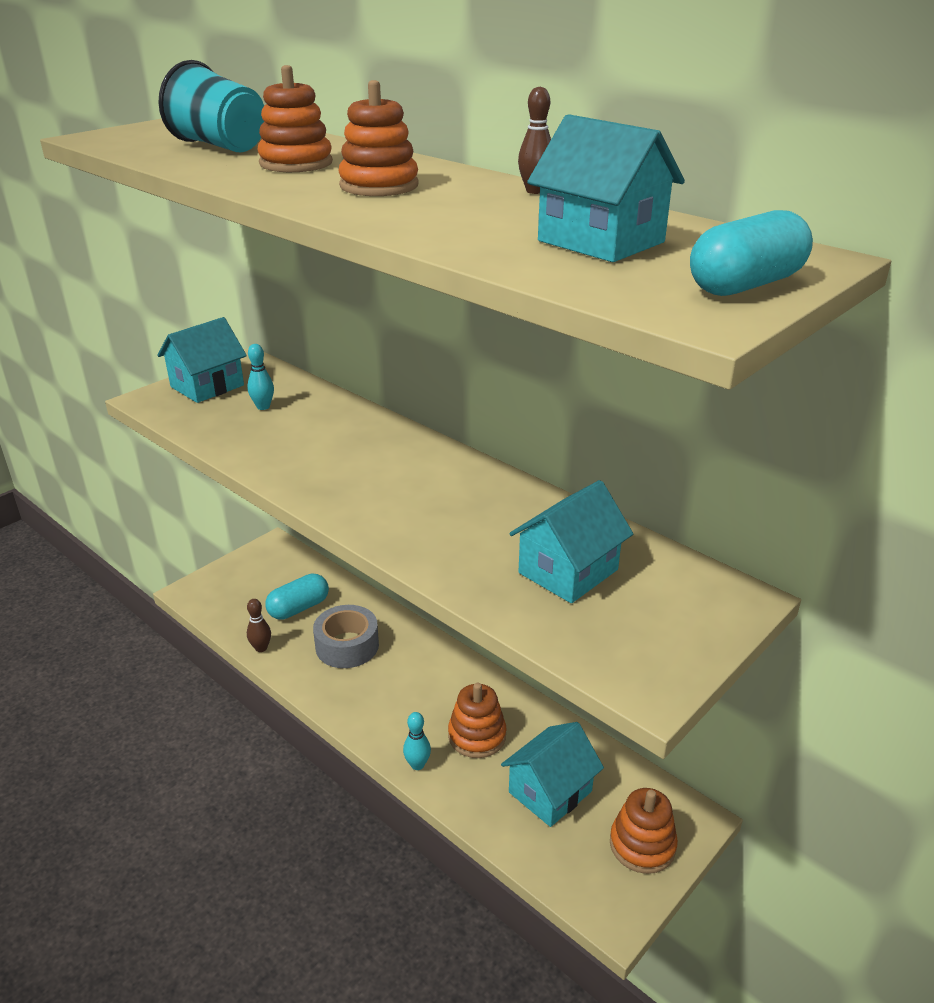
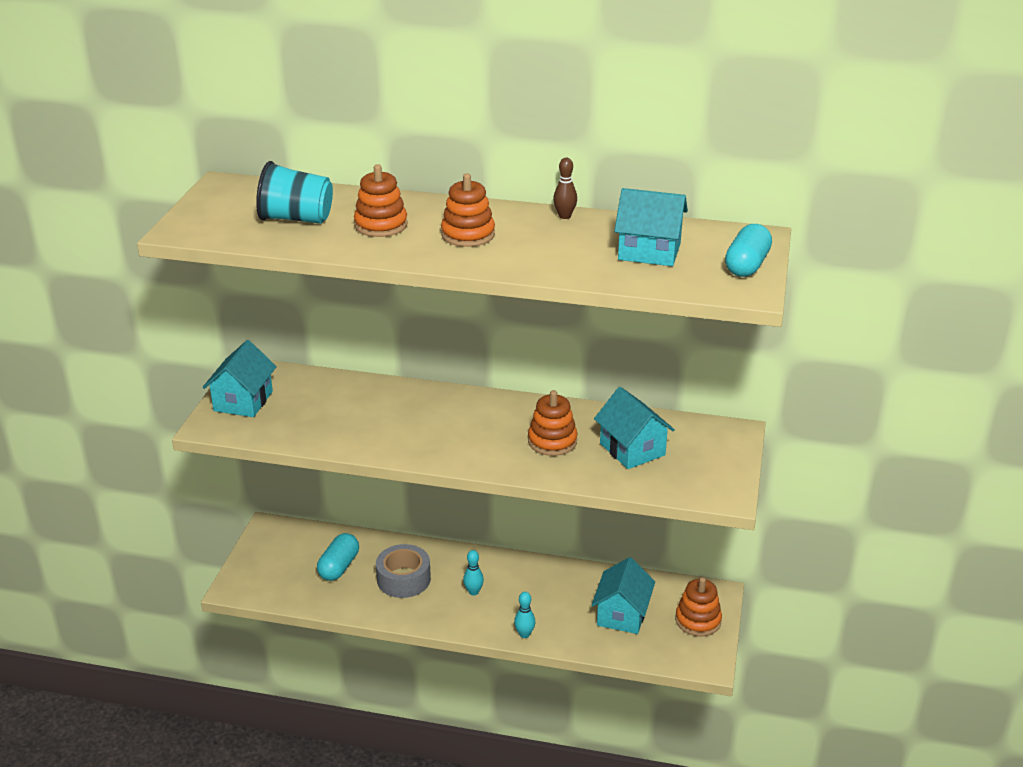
camera: 30 degrees left, 0 degrees up
(261, 648) = (338, 606): brown bowling pin -> none
(263, 407) = (310, 404): turquoise bowling pin -> turquoise bowling pin (473, 592)
(477, 736) = (549, 601): orange stacking toy -> orange stacking toy (552, 441)
(568, 571) = (632, 449): turquoise house -> turquoise house turned 45 degrees counterclockwise

